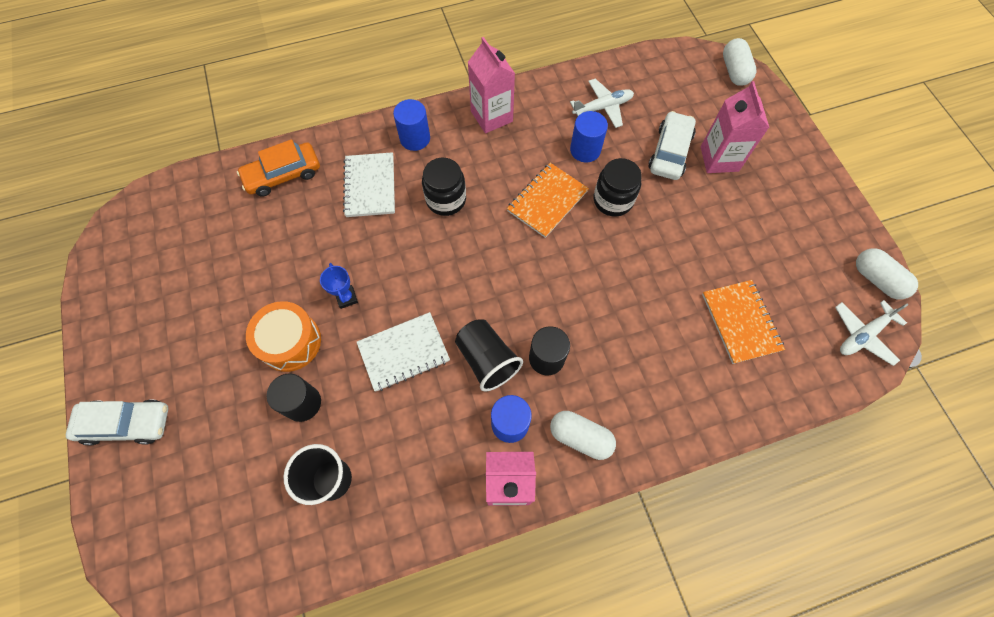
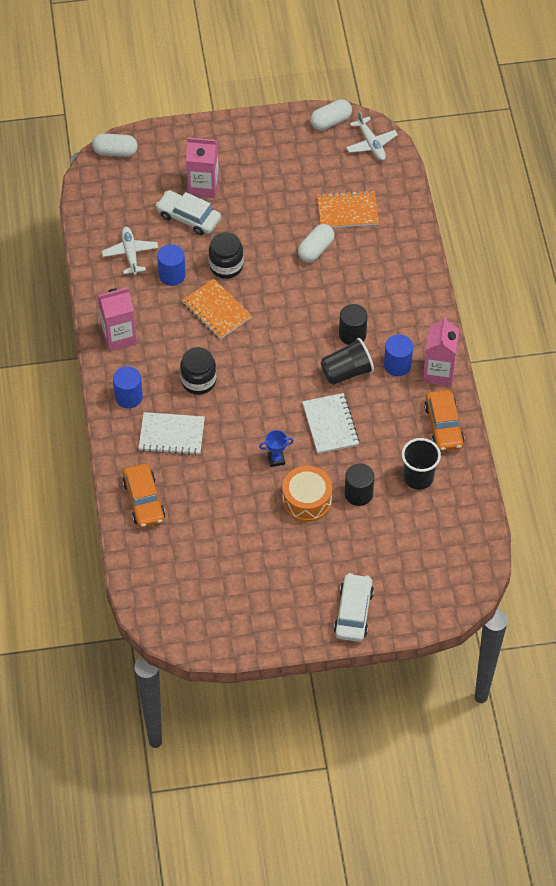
camera: 80 degrees left, 10 degrees down
(420, 503) = (443, 425): none -> orange car
(580, 437) = (414, 325): white capsule -> white capsule (316, 249)

